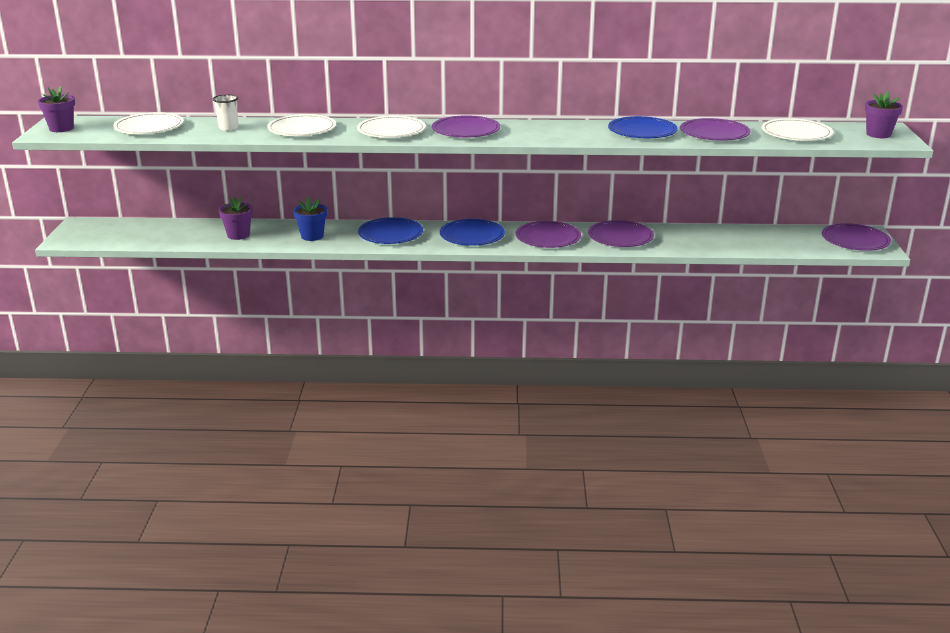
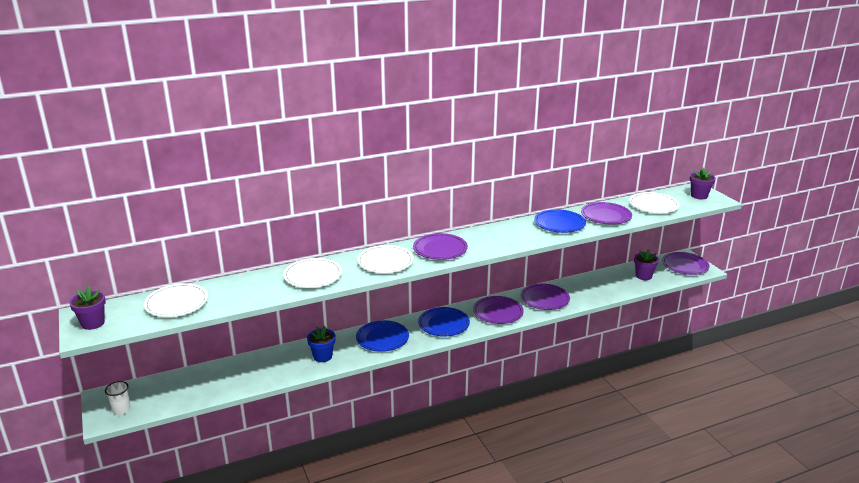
camera: 25 degrees left, 0 degrees up
(228, 128) = (249, 288): white cup -> white cup (121, 409)
(238, 235) = (260, 371): purple flower pot -> purple flower pot (643, 276)

